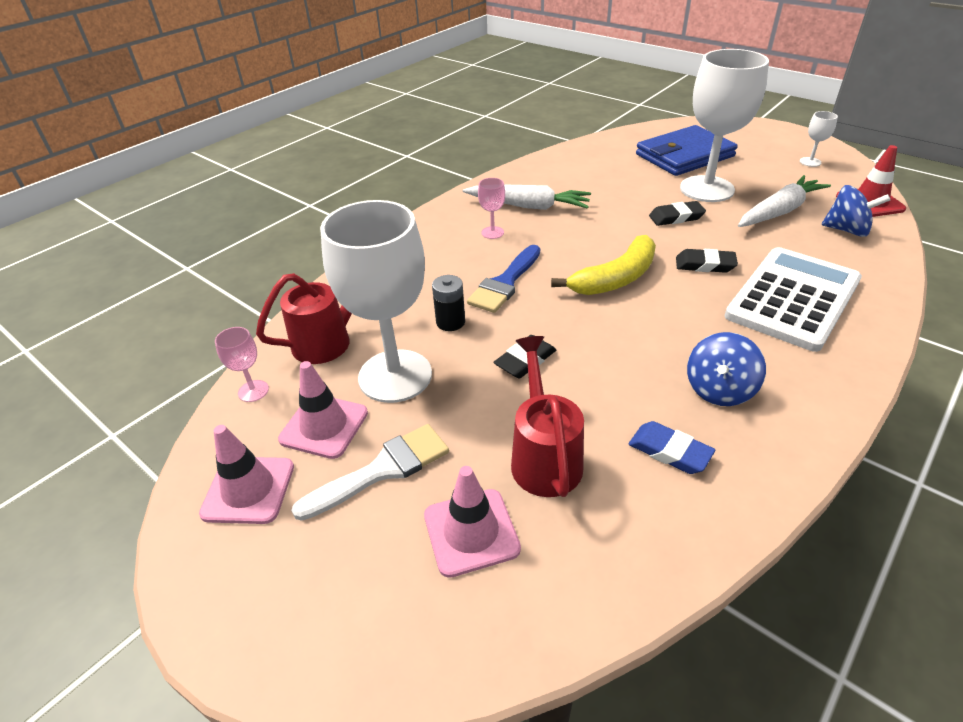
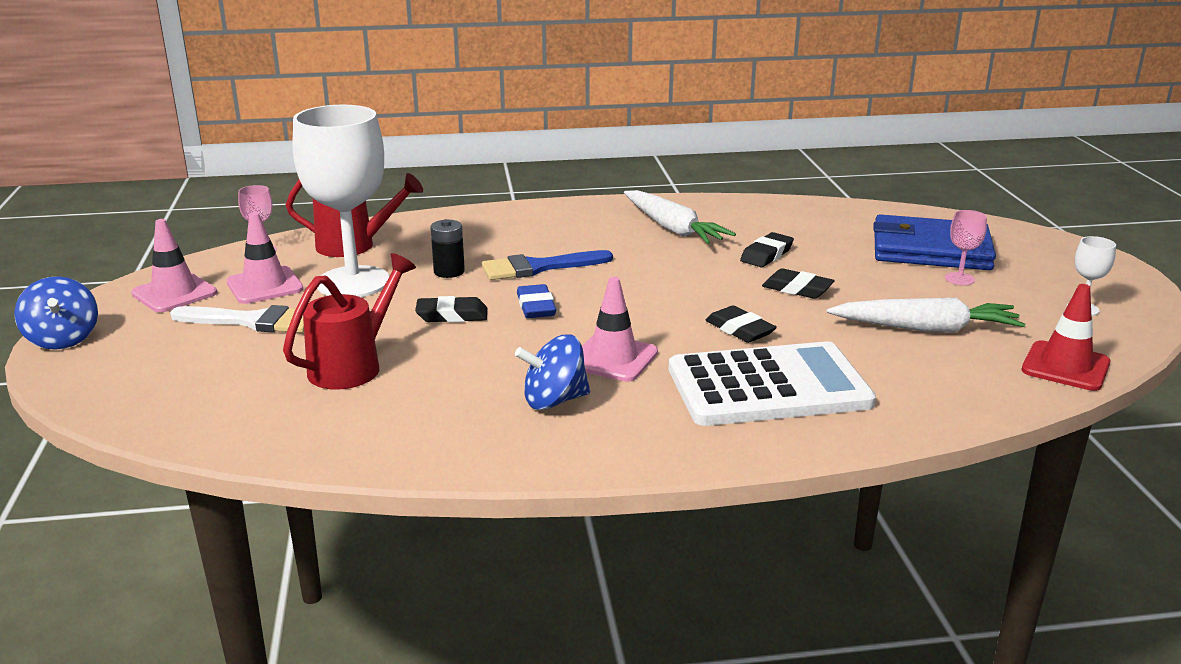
camera: 40 degrees right, 15 degrees down
(471, 532) = (239, 373): pink traffic cone -> pink traffic cone (613, 358)
(492, 232) = (600, 233): pink goblet -> pink goblet (959, 279)
(615, 278) = (634, 303): yellow banana -> none
(616, 200) = (766, 255): none -> black eraser
(669, 451) = (437, 408): blue eraser -> blue eraser (536, 307)
(707, 189) = (887, 282): white goblet -> none
(846, 230) = (969, 372): blue spinning top -> blue spinning top (63, 339)

